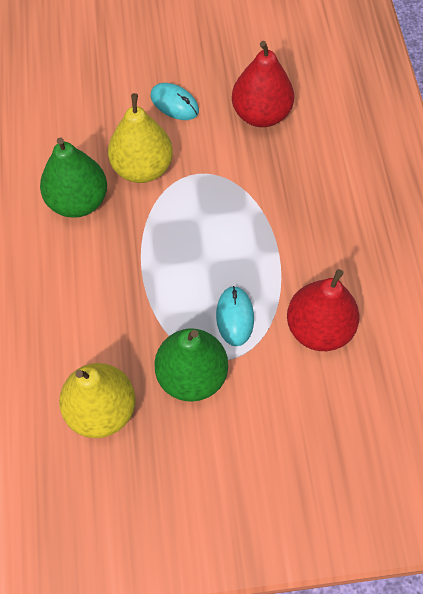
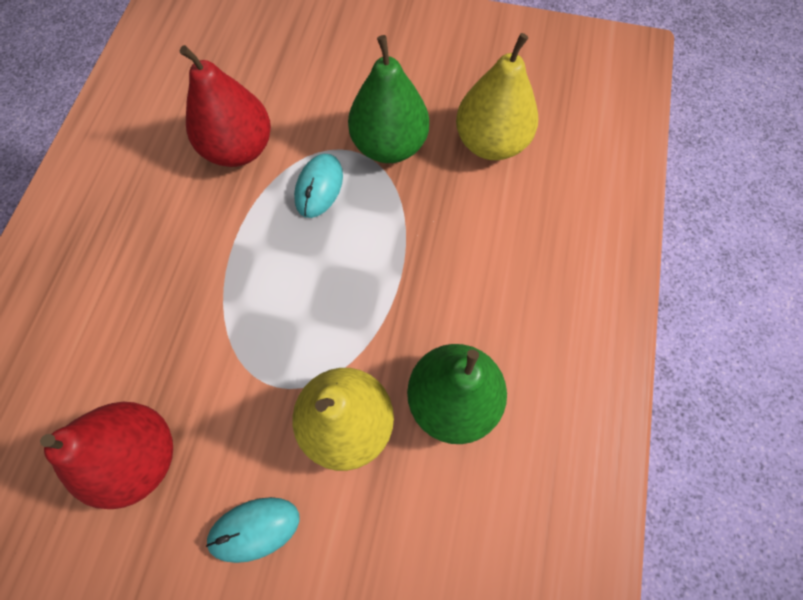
camera: 160 degrees left, 5 degrees up
(174, 104) = (254, 529): turquoise mouse -> turquoise mouse turned 75 degrees counterclockwise

